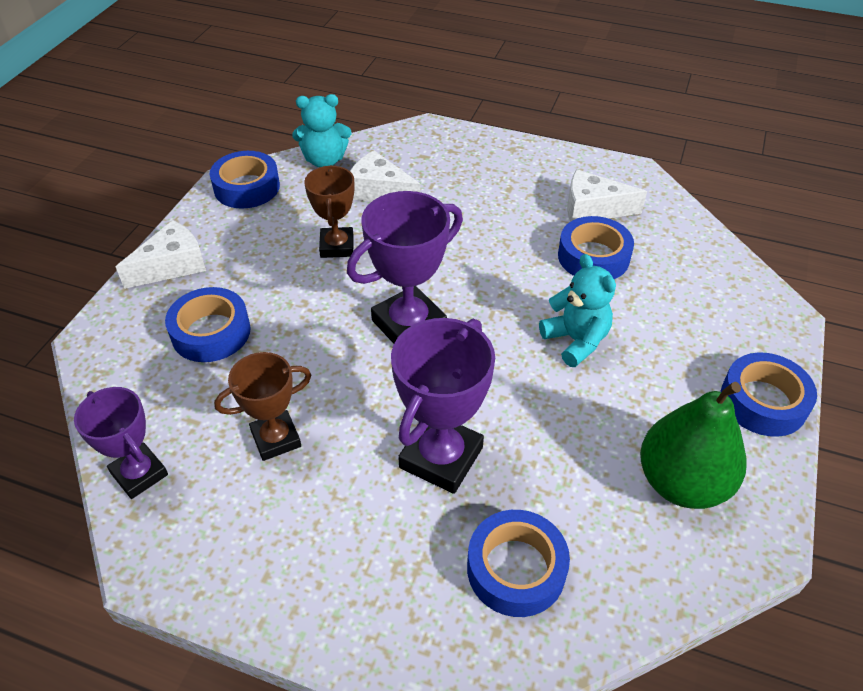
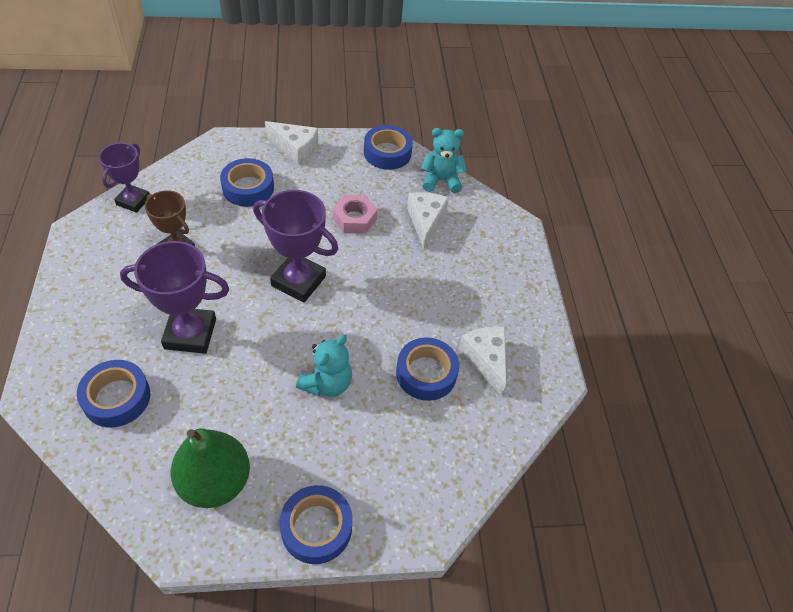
camera: 60 degrees right, 5 degrees up
(324, 160) = (441, 180): turquoise teddy bear -> turquoise teddy bear turned 120 degrees clockwise
(337, 246) = (354, 218): brown trophy -> pink nut

